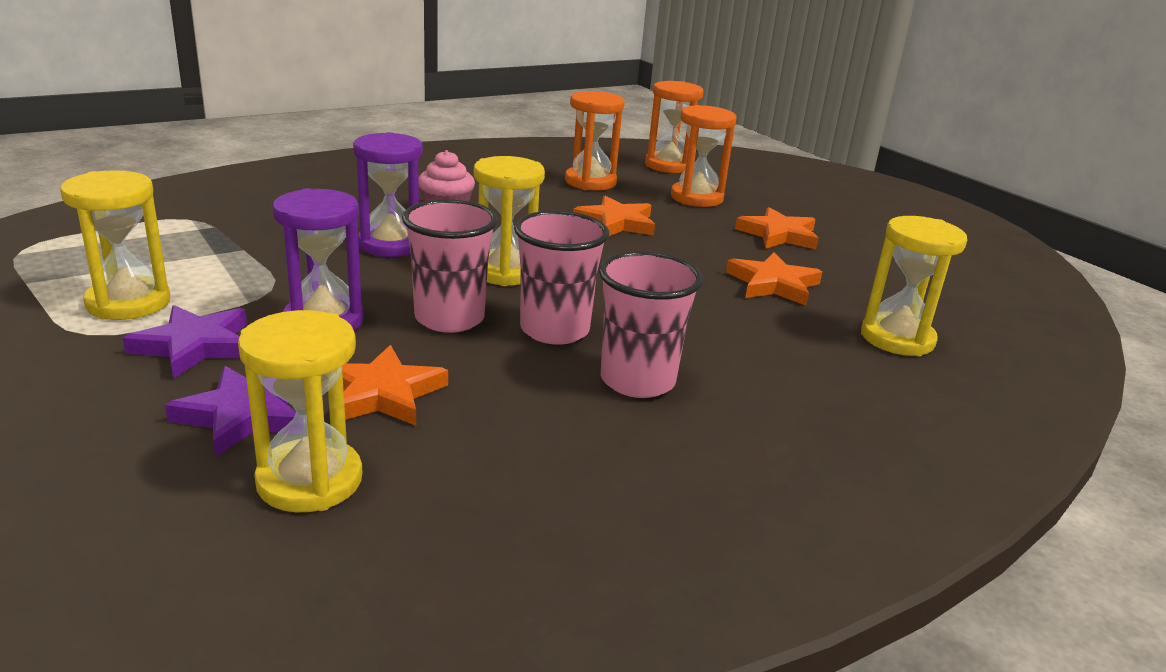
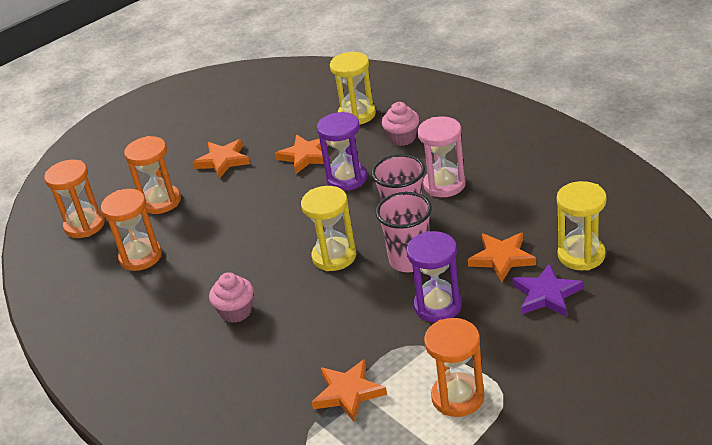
camera: 90 degrees left, 10 degrees up
(128, 303) = (457, 397): yellow hourglass -> orange hourglass
(195, 346) = (492, 343): purple star -> none
(391, 244) = (312, 318): purple hourglass -> purple hourglass (347, 179)
(616, 223) = (228, 228): orange star -> orange star (348, 393)
(637, 381) = (444, 185): pink cup -> pink hourglass
(808, 367) = (402, 138): none -> pink cupcake

